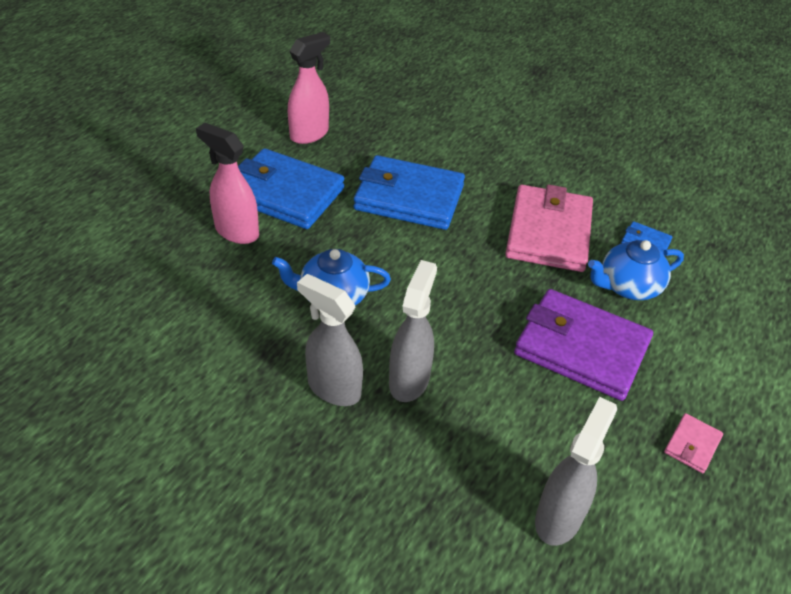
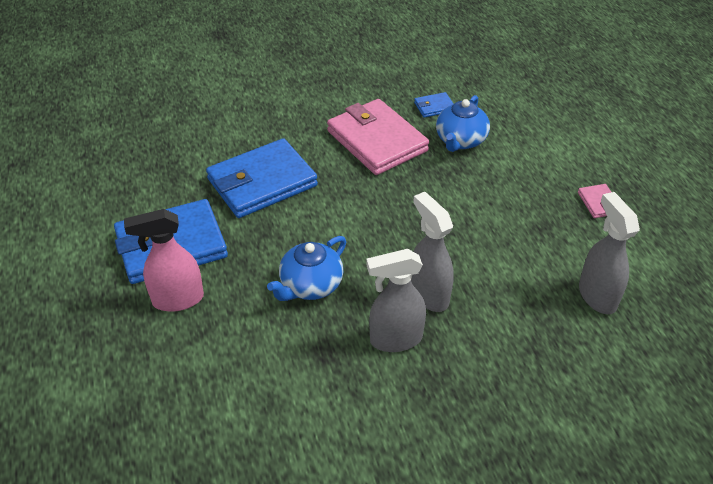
camera: 45 degrees left, 0 degrees up
(310, 134) = (122, 189): pink spray bottle -> none
(581, 348) = (486, 196): purple wallet -> none

